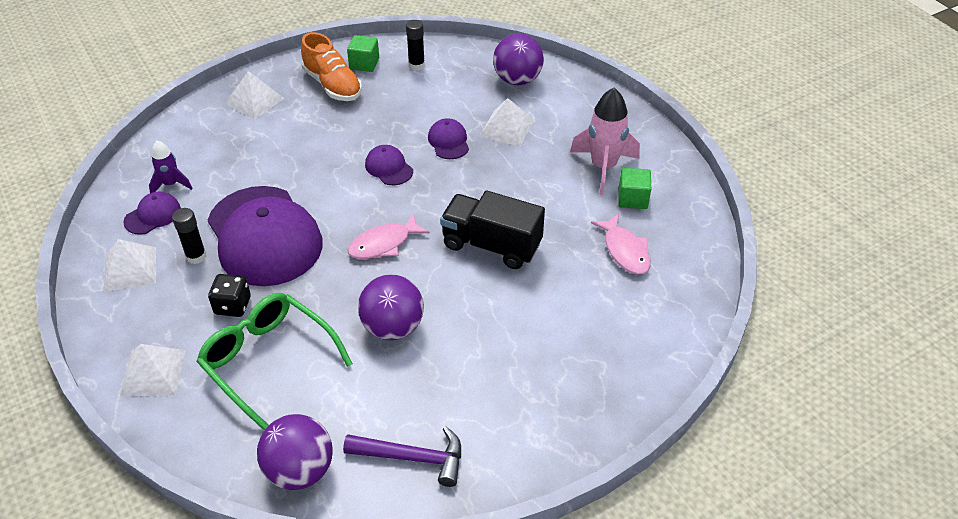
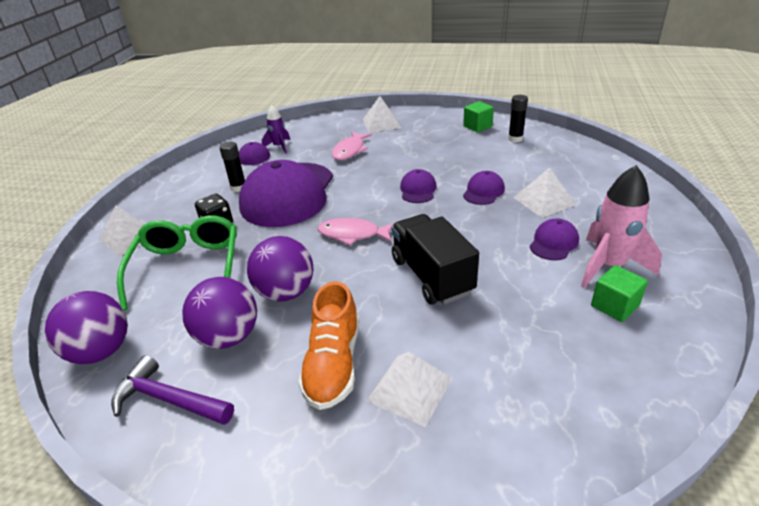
camera: 45 degrees right, 10 degrees down
(130, 269) = (200, 178): white pyramid -> white pyramid (410, 389)
(333, 85) = (440, 131): orange shoe -> orange shoe (333, 364)
(412, 457) = (169, 400): purple hammer -> purple hammer turned 150 degrees clockwise
(517, 80) = (591, 173): purple ball -> purple ball (228, 337)
(550, 166) = (553, 242): none -> purple cap
(625, 251) = (556, 347): pink fish -> pink fish (350, 151)

